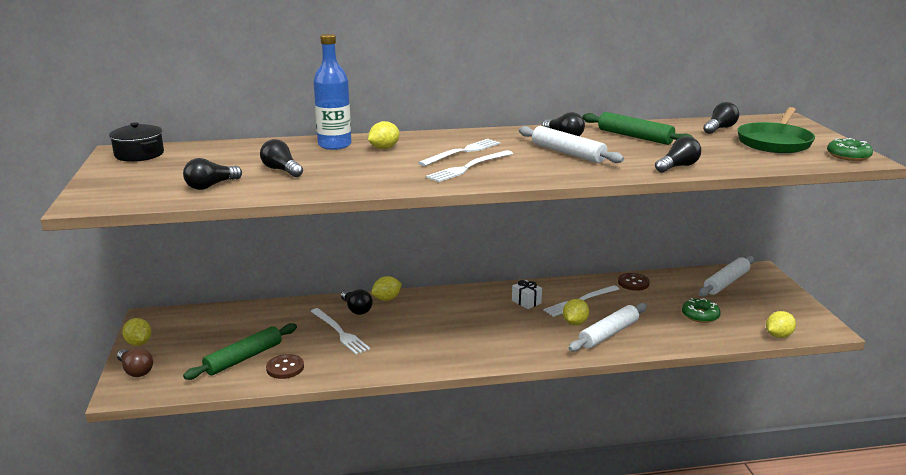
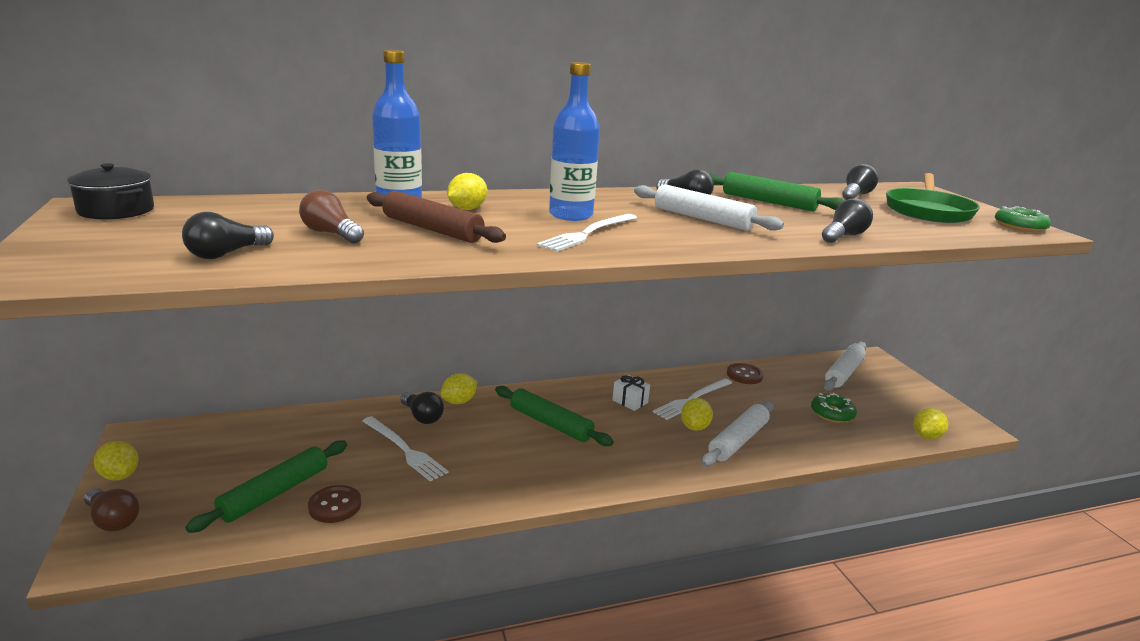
camera: 10 degrees left, 0 degrees up
(281, 170) = (331, 234): black light bulb -> brown light bulb
(353, 165) = (432, 229): none -> brown rolling pin
(456, 317) = (550, 423): none -> green rolling pin
(462, 152) = (571, 215): white fork -> blue bottle

